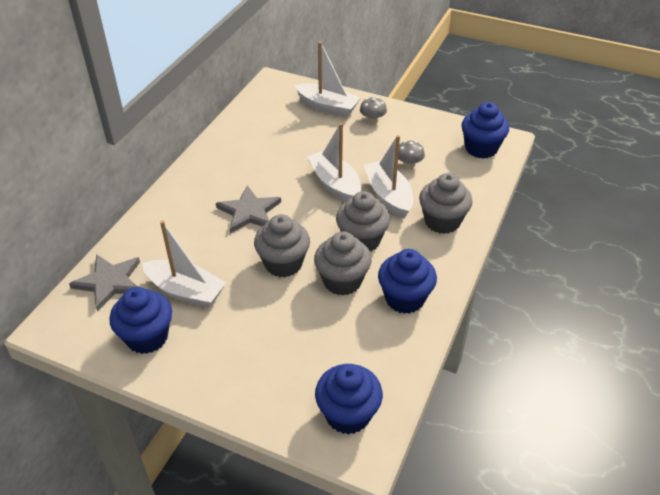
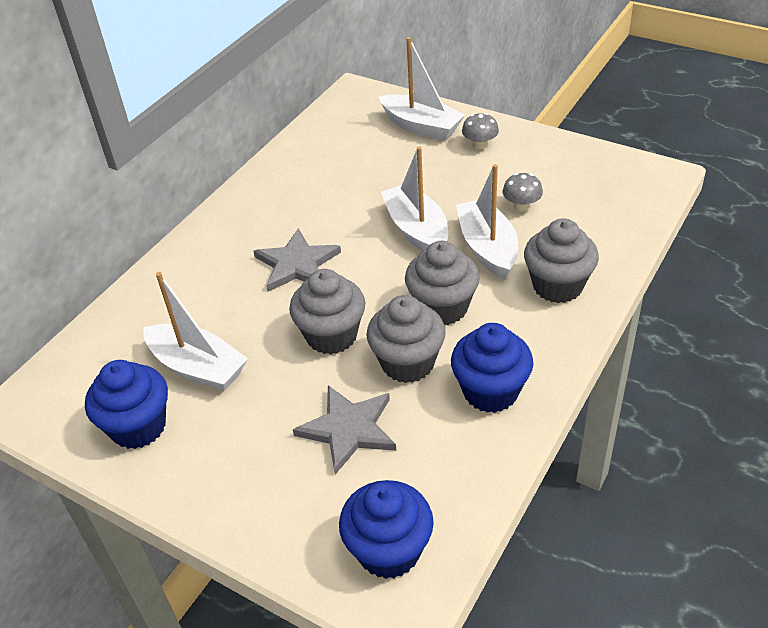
camera: 10 degrees right, 0 degrees up
(109, 282) = (103, 351): grey star -> grey star (348, 429)
(481, 148) = (626, 186): blue cupcake -> none

